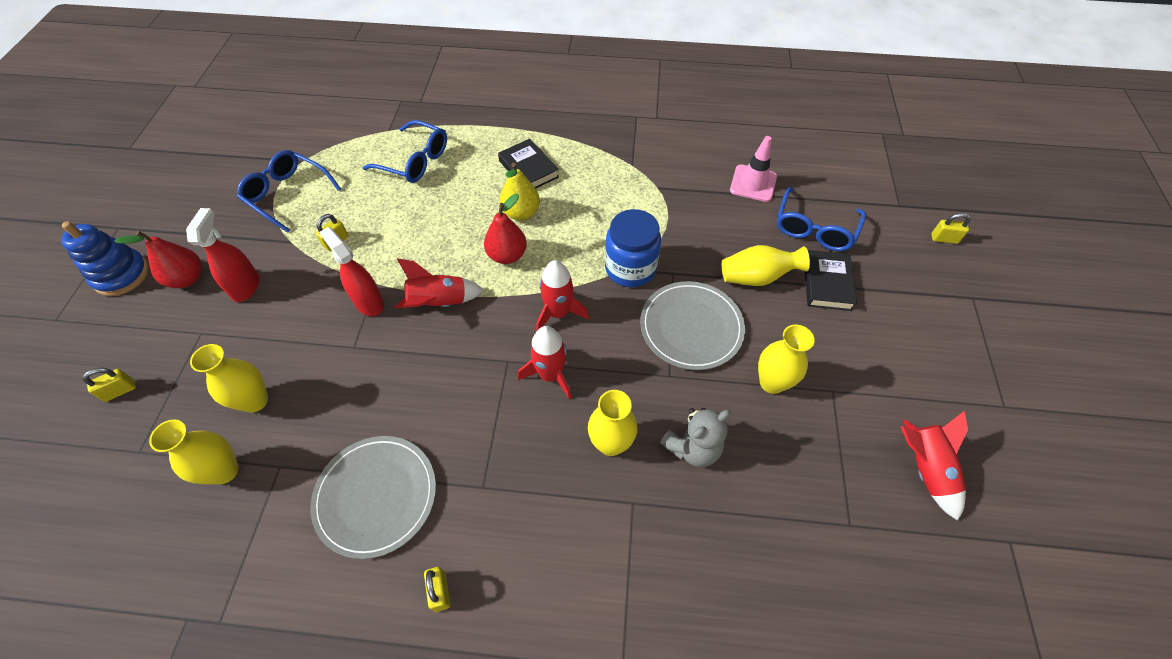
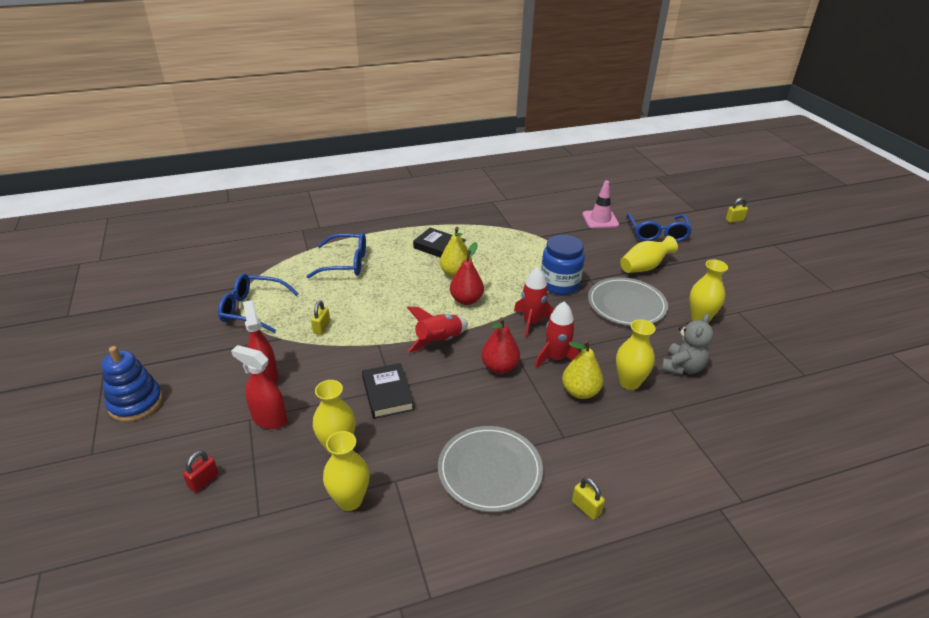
camera: 25 degrees left, 20 degrees down
(120, 390) = (204, 481): yellow padlock -> red padlock
(187, 279) = (205, 387): red pear -> red pear (499, 367)
(369, 302) = (382, 357): red spray bottle -> red spray bottle (269, 419)
(544, 433) = (580, 392): none -> yellow pear
(827, 283) = (688, 259): black book -> black book (387, 394)
(924, 469) = (819, 333): red rocket -> none

